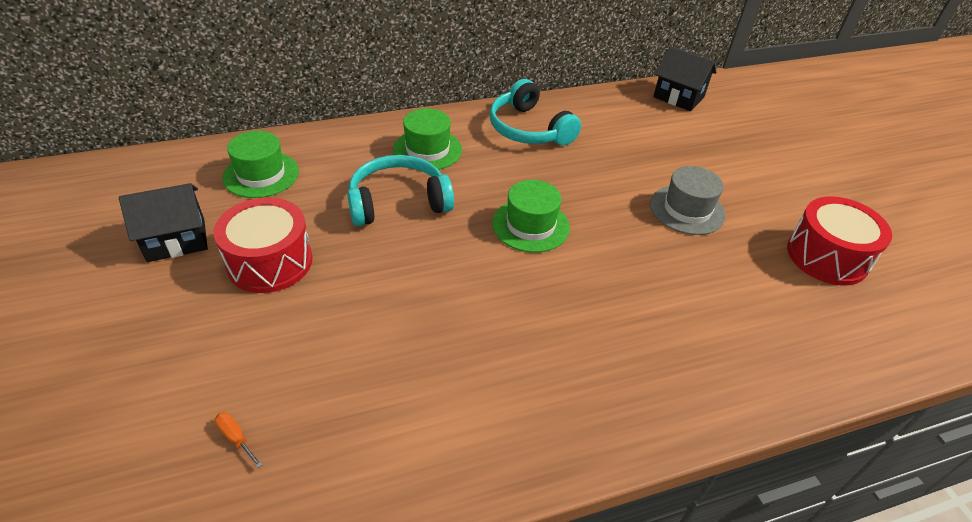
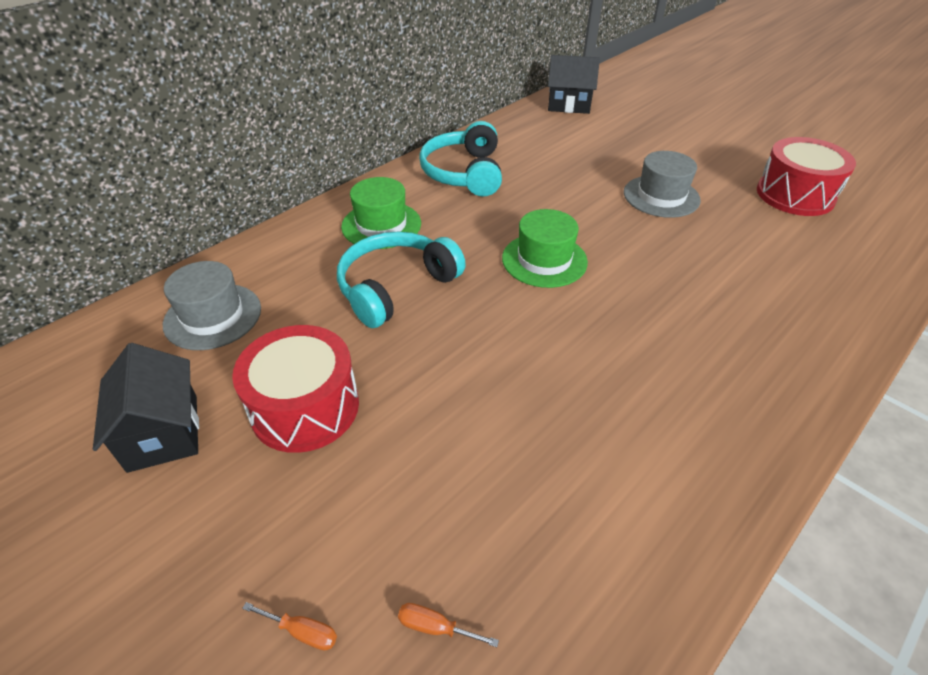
camera: 25 degrees left, 0 degrees up
(161, 398) = (302, 631): none -> orange screwdriver
(176, 240) = (163, 432): black house -> black house turned 60 degrees counterclockwise
(261, 174) = (213, 316): green hat -> grey hat
(528, 129) = (464, 173): turquoise headphones -> turquoise headphones turned 60 degrees clockwise

